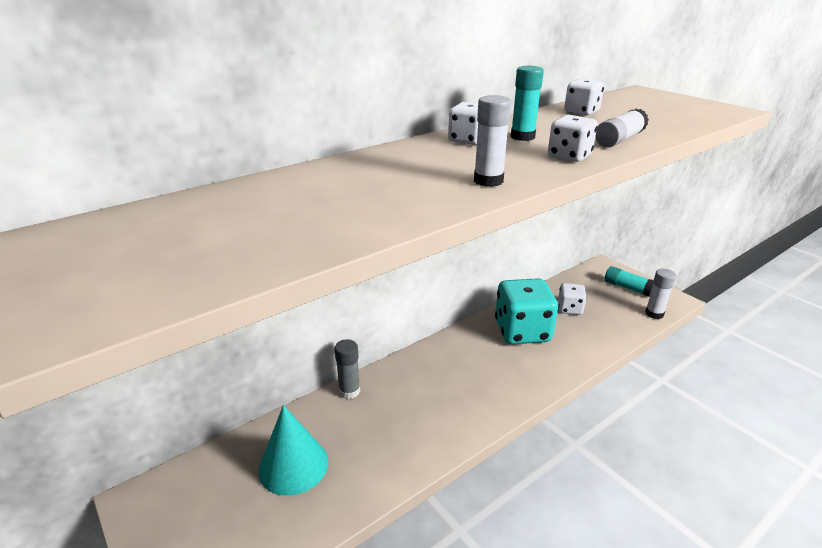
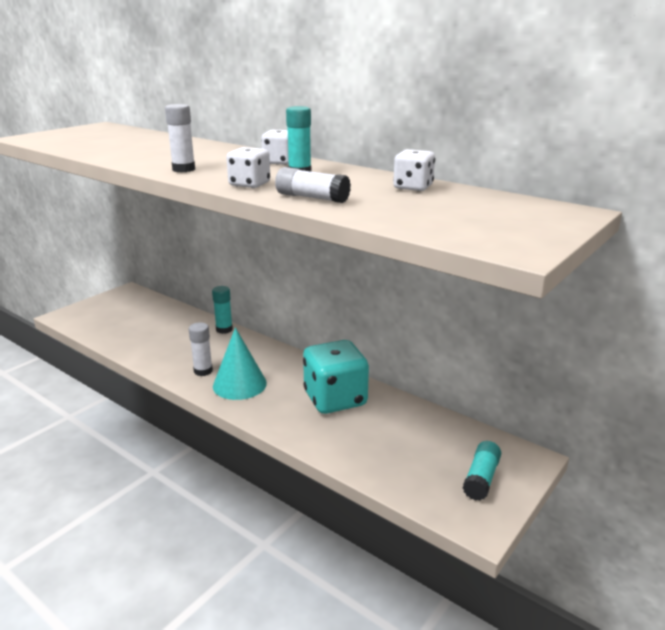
camera: 75 degrees right, 5 degrees down
(293, 465) = (152, 324): turquoise cone -> turquoise cone (239, 384)
(349, 391) = (224, 329): grey glue stick -> turquoise glue stick
(570, 309) = (397, 429): white dice -> none
(654, 313) = (426, 500): white glue stick -> white glue stick (203, 371)

